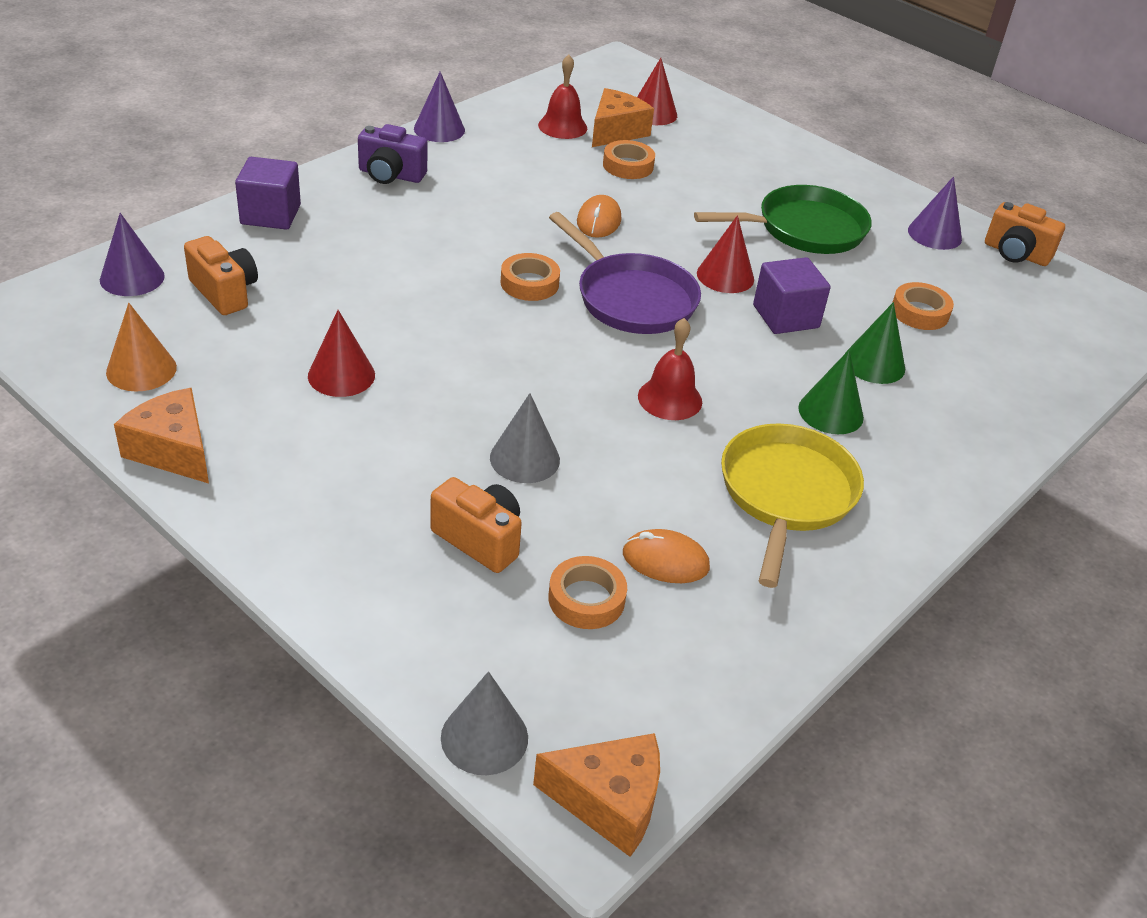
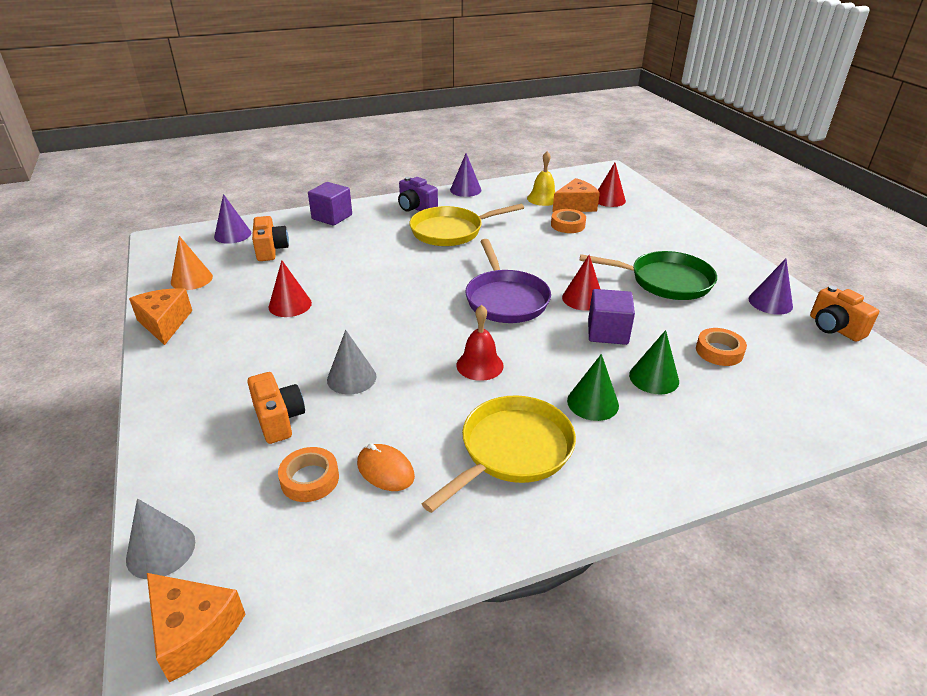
camera: 30 degrees right, 5 degrees down
(475, 206) = (451, 231): none -> yellow pan
(529, 283) = (446, 278): orange tape -> none
(562, 126) = (543, 198): red bell -> yellow bell
(598, 221) = (522, 252): orange mouse -> none

